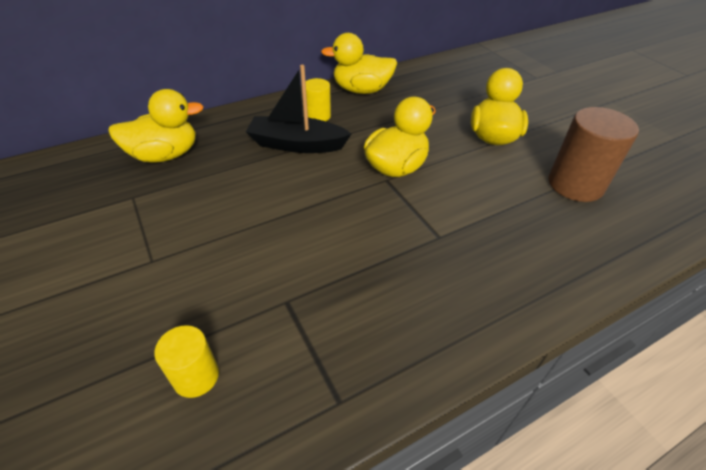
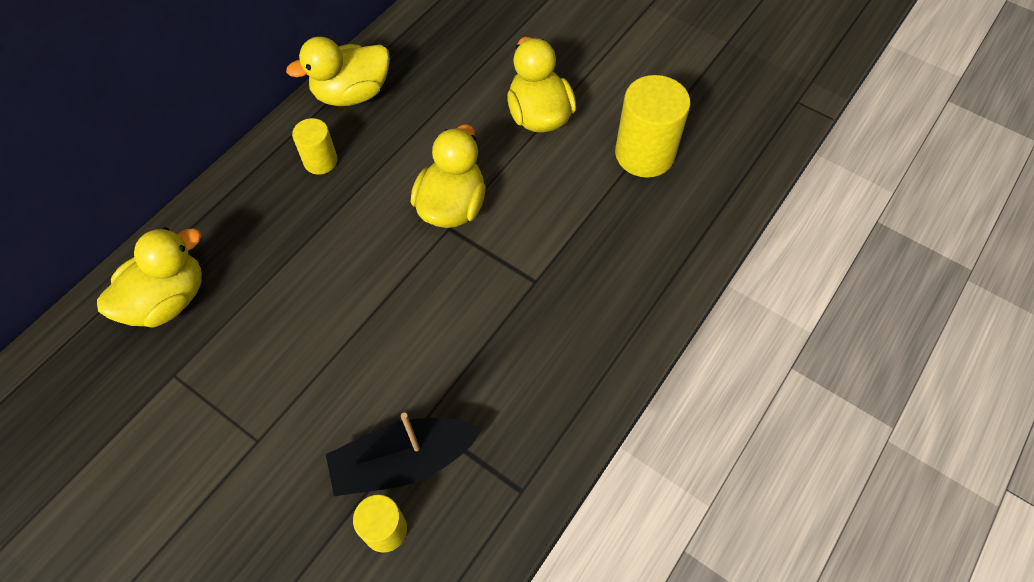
camera: 25 degrees left, 15 degrees up
(297, 144) = (321, 217): black boat -> black boat (404, 461)
(575, 184) = (644, 154): brown cylinder -> yellow cylinder

